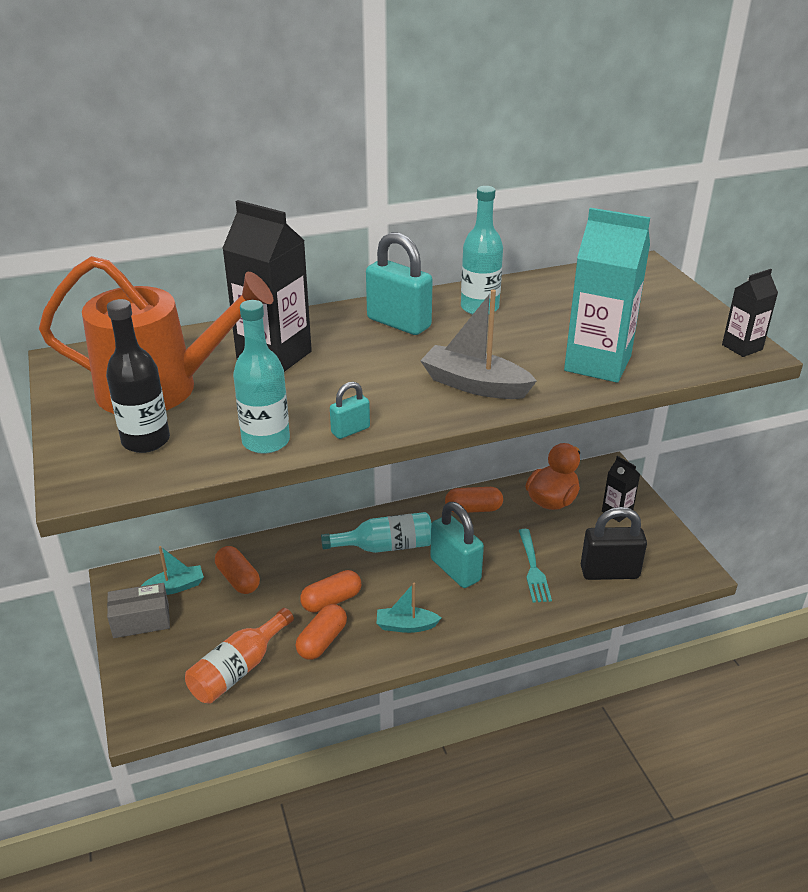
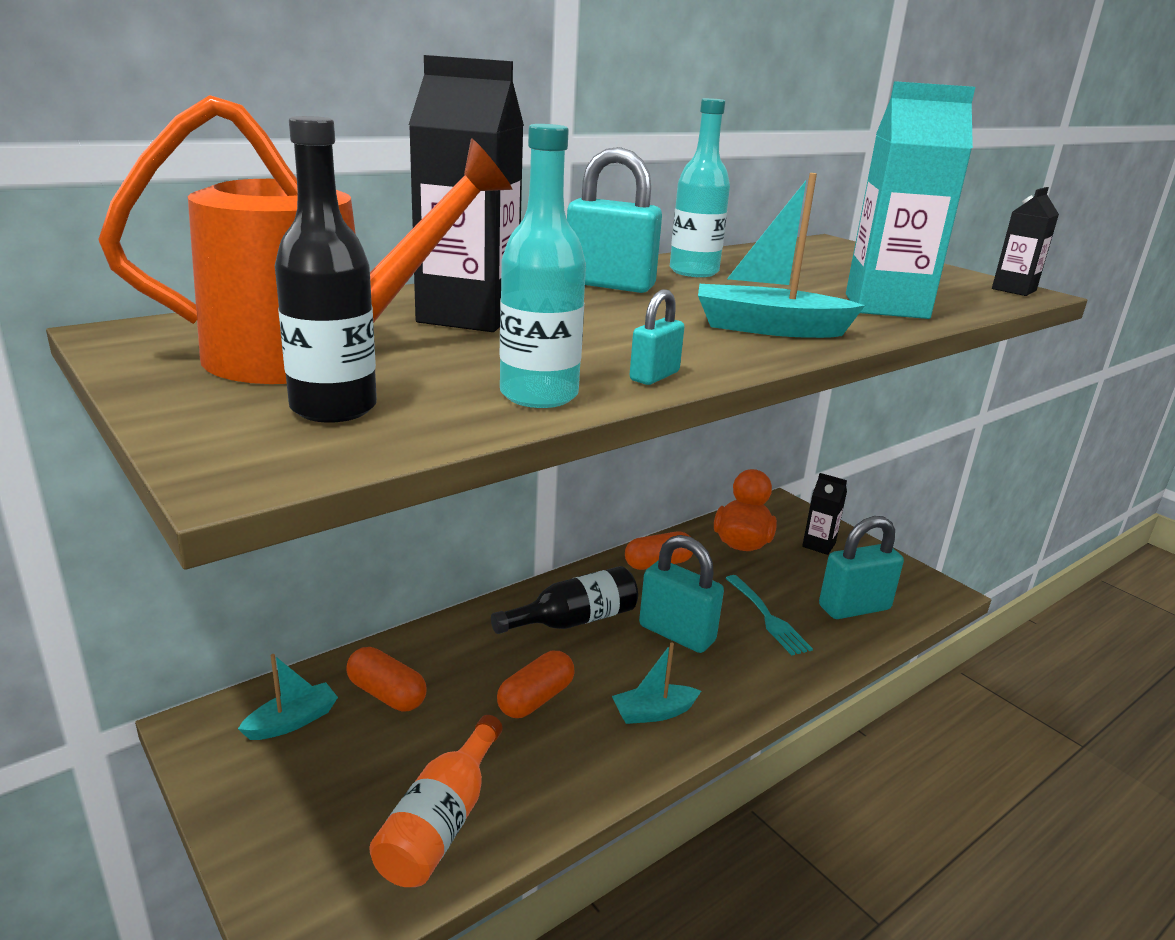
camera: 20 degrees left, 10 degrees down
(141, 621) = (251, 781): grey box -> none
(322, 641) = (549, 755): orange capsule -> none
(385, 546) = (574, 620): turquoise bottle -> black bottle
(474, 385) = (768, 328): grey boat -> turquoise boat
(609, 572) = (854, 608): black padlock -> turquoise padlock

